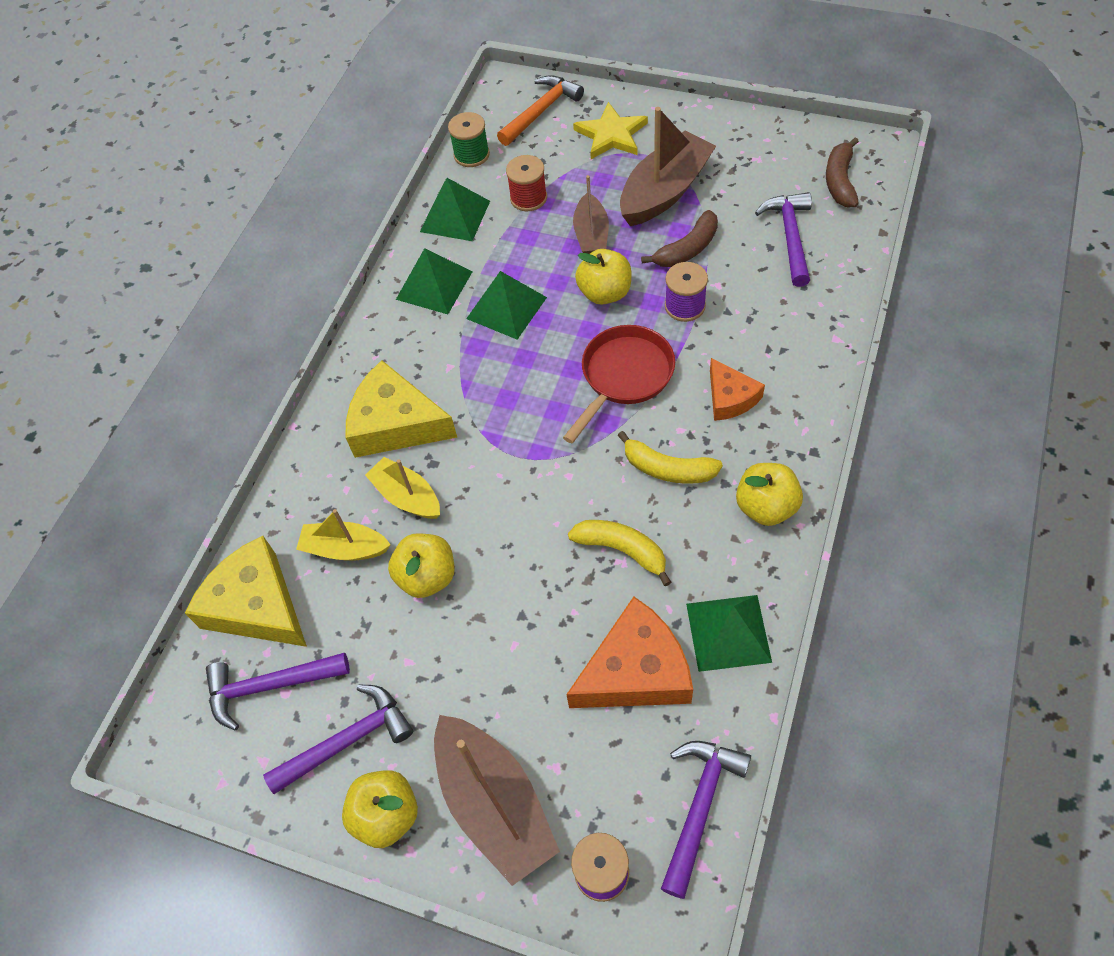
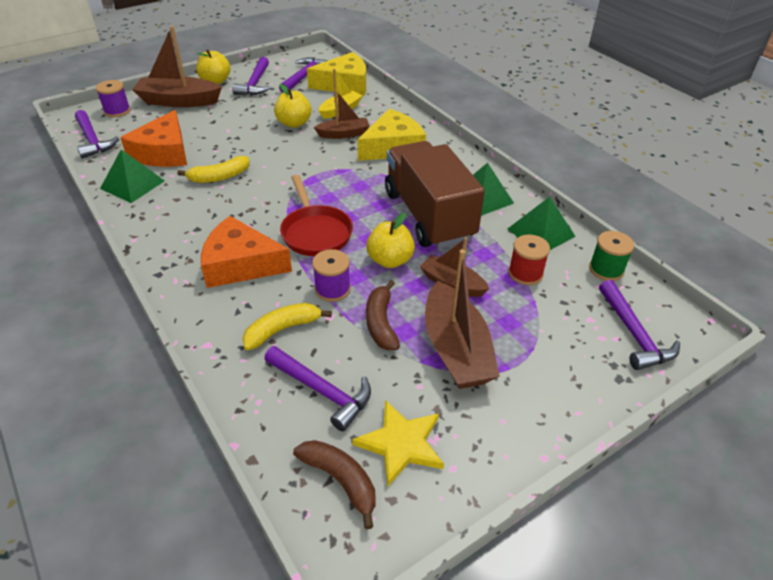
camera: 120 degrees right, 15 degrees down
(407, 496) = (344, 134): yellow boat -> brown boat
(506, 307) = (428, 215): green pyramid -> brown truck
(541, 111) = (634, 334): orange hammer -> purple hammer
(611, 135) = (561, 359): yellow star -> yellow star (401, 444)
(668, 469) = (236, 214): yellow banana -> yellow banana (282, 329)
(730, 398) = (240, 264): orange cheese -> orange cheese, size x1.70
(766, 507) = (162, 234): yellow apple -> none

